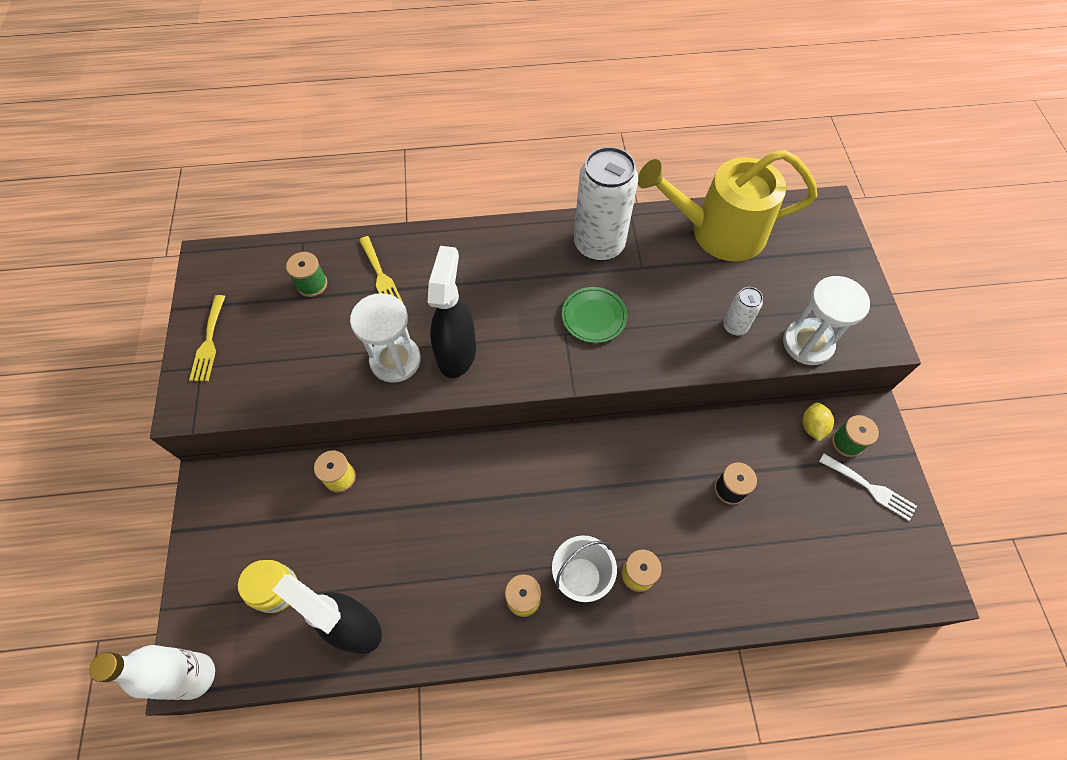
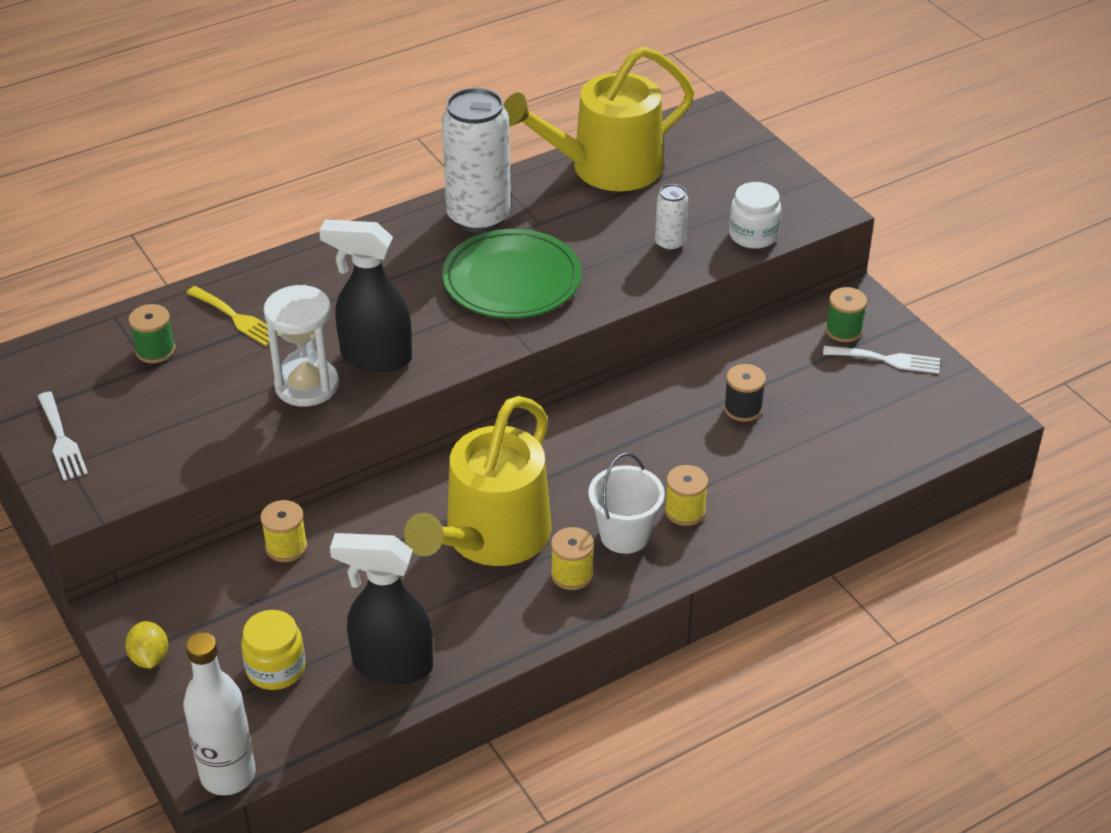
camera: 25 degrees left, 20 degrees down
(209, 342) = (61, 440): yellow fork -> white fork
(457, 353) = (375, 357): black spray bottle -> black spray bottle turned 60 degrees counterclockwise
(482, 534) = (491, 537): none -> yellow watering can
(594, 317) = (512, 280): green plate -> green plate, size x1.74
(807, 343) = (753, 235): white hourglass -> white jar
(812, 426) = (800, 328): yellow lemon -> yellow lemon (150, 658)

